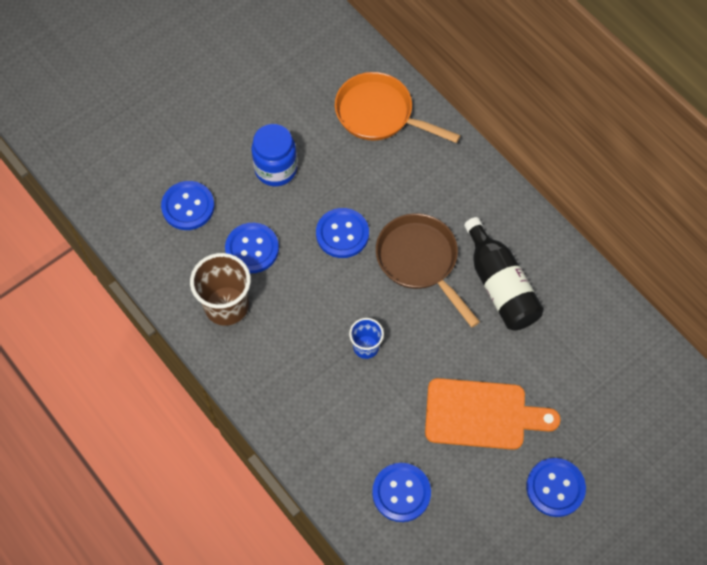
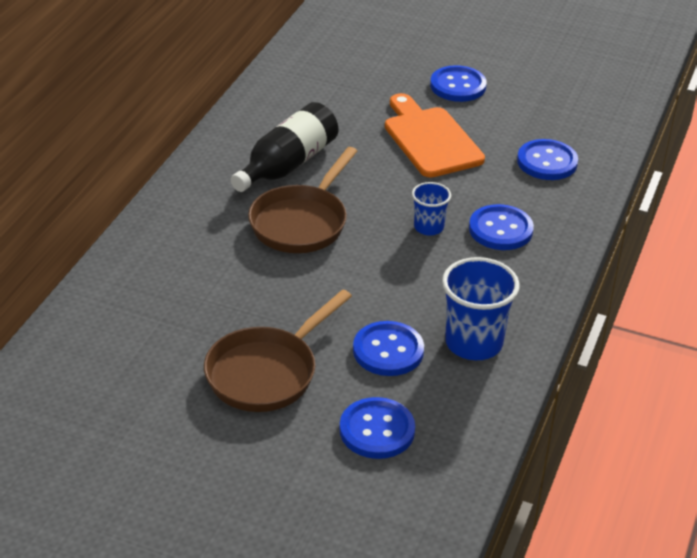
camera: 120 degrees left, 25 degrees down
(226, 306) = (473, 343): brown cup -> blue cup
(276, 169) = (266, 372): blue jar -> brown pan
(342, 234) = (312, 287): blue button -> blue button (500, 229)
(379, 114) = (126, 314): orange pan -> none

